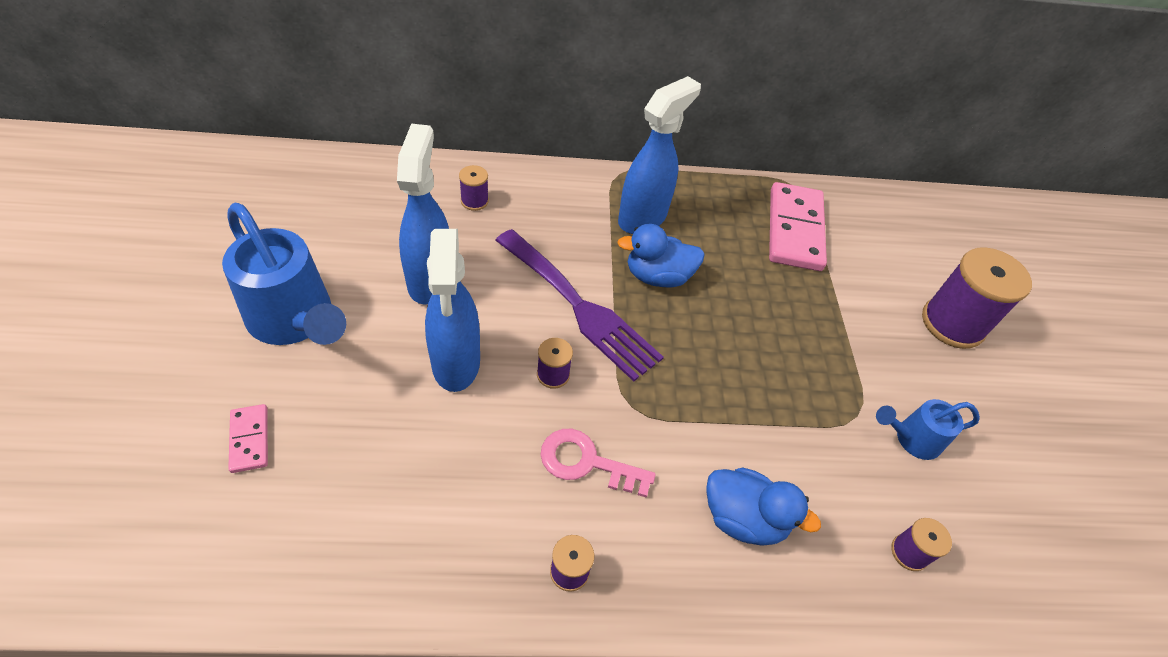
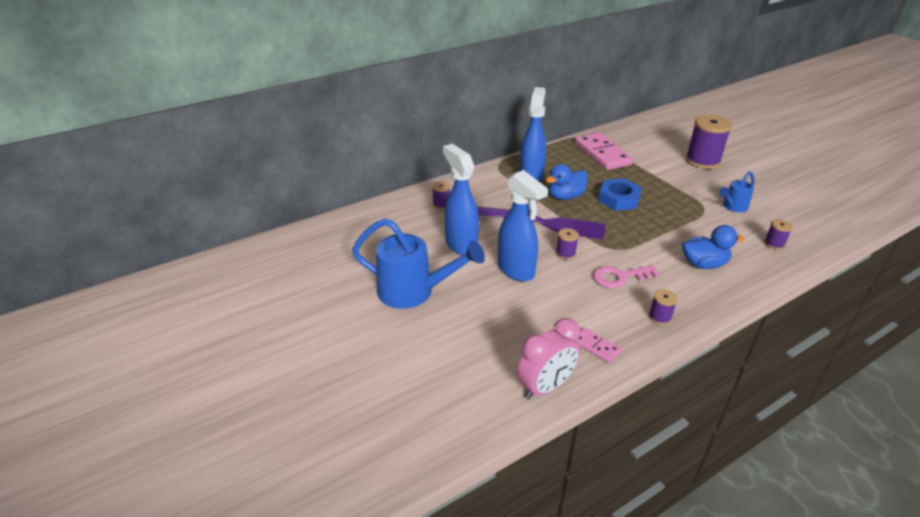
camera: 25 degrees left, 15 degrees down
(249, 439) = (455, 347): pink domino -> pink domino (596, 347)
(287, 581) = (545, 387): none -> pink clock
(734, 323) = (619, 199): none -> blue nut

